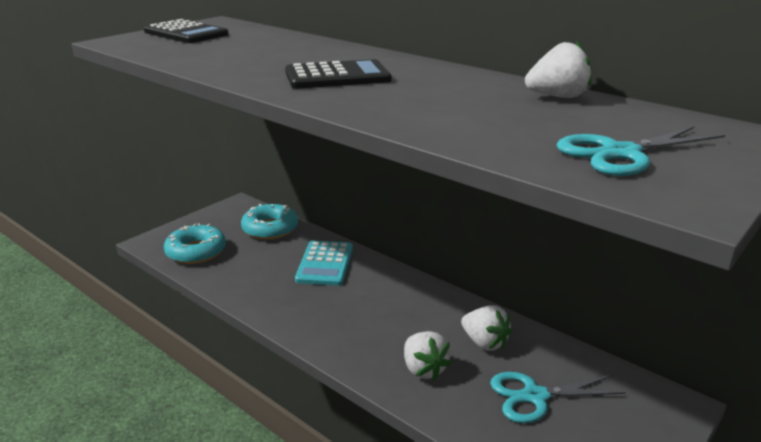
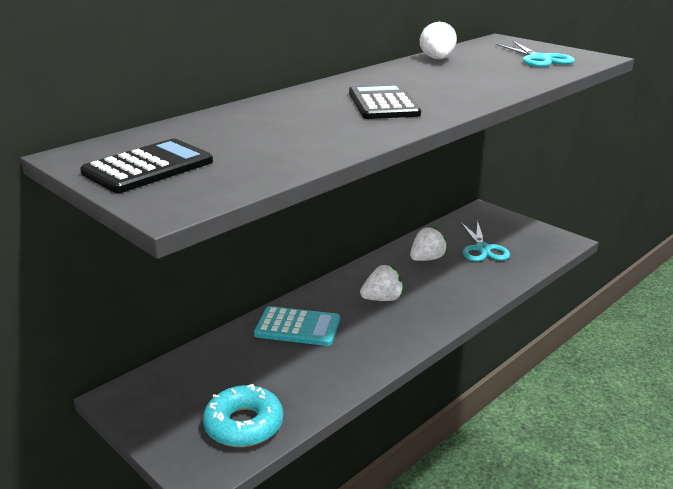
camera: 85 degrees left, 0 degrees up
(270, 229) = (204, 366): turquoise donut -> none
(424, 369) = (460, 285): white strawberry -> white strawberry (382, 299)

